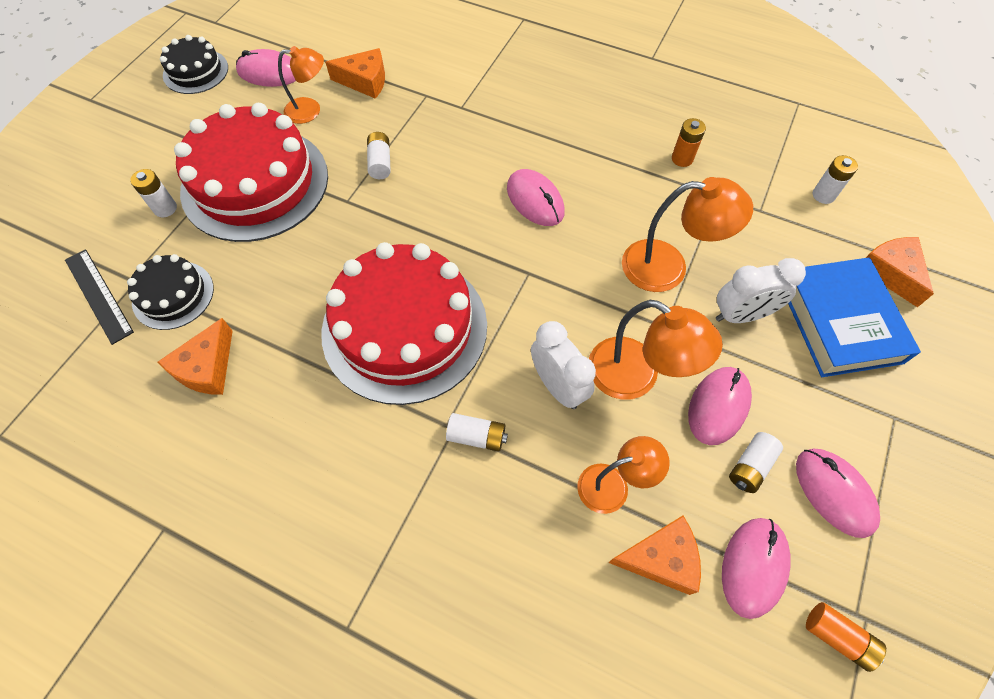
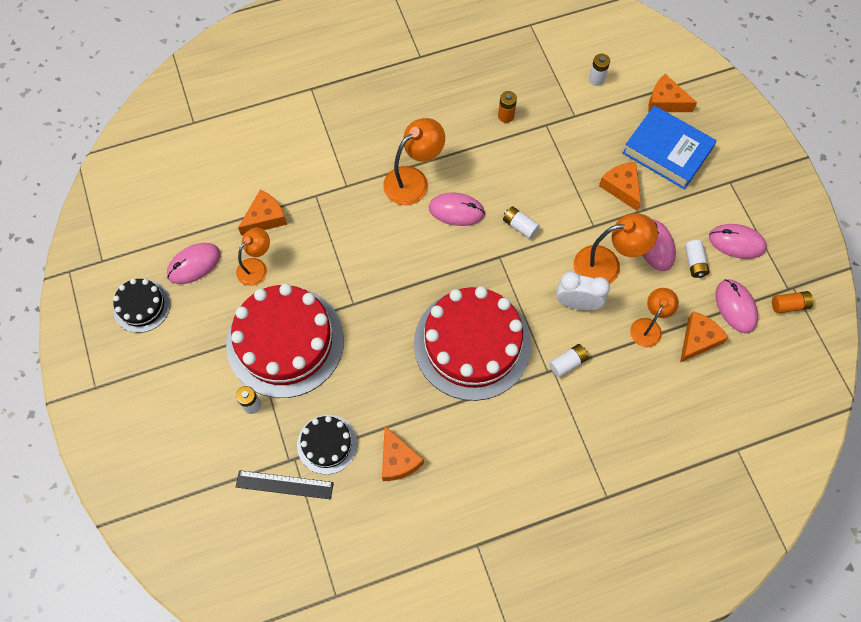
camera: 45 degrees left, 5 degrees up
(380, 163) = (343, 263): white battery -> white battery (520, 226)
(668, 267) = (563, 190): orange lamp -> orange lamp (413, 180)
(741, 315) = (621, 187): white clock -> orange cheese

